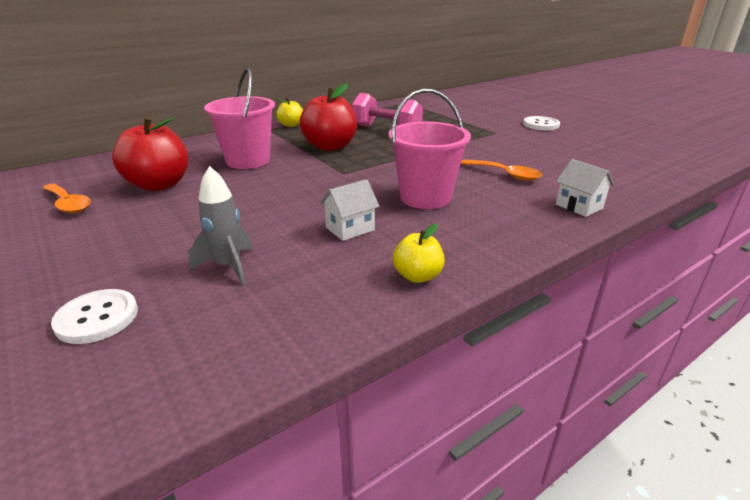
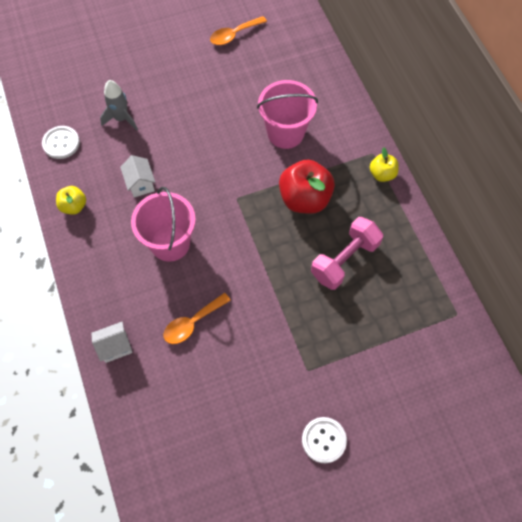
camera: 105 degrees right, 35 degrees up
(97, 318) = (98, 70): white button -> white button (61, 143)
(159, 185) = (251, 78): red apple -> none

